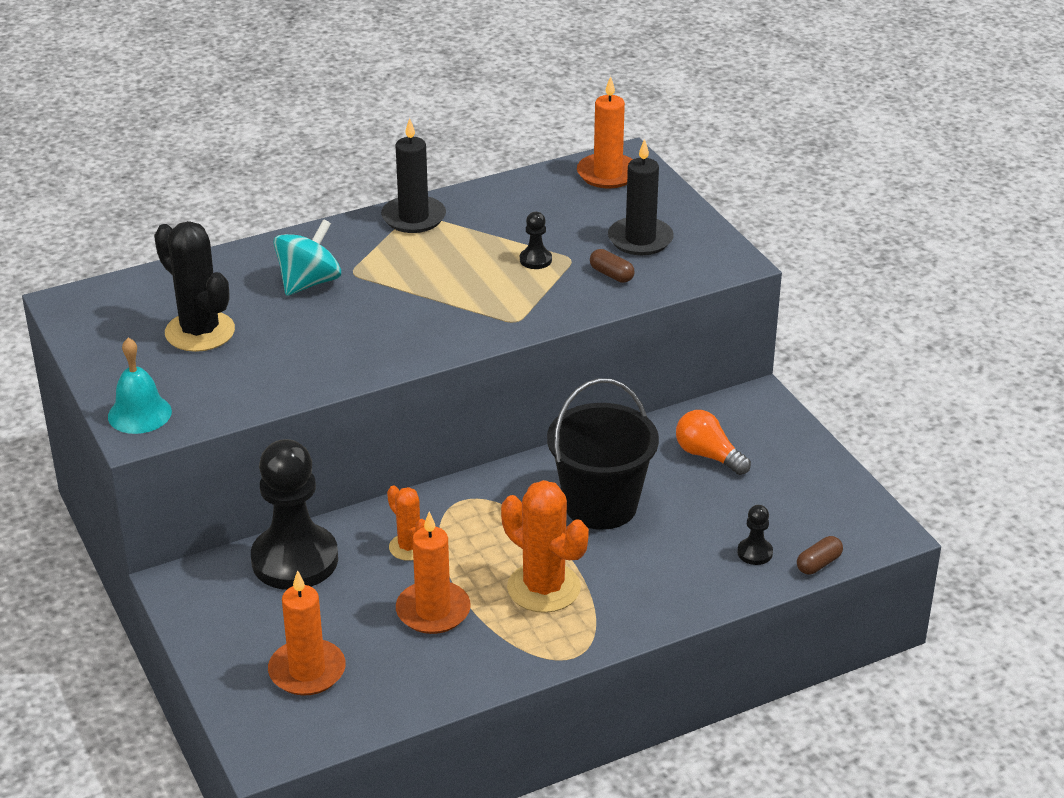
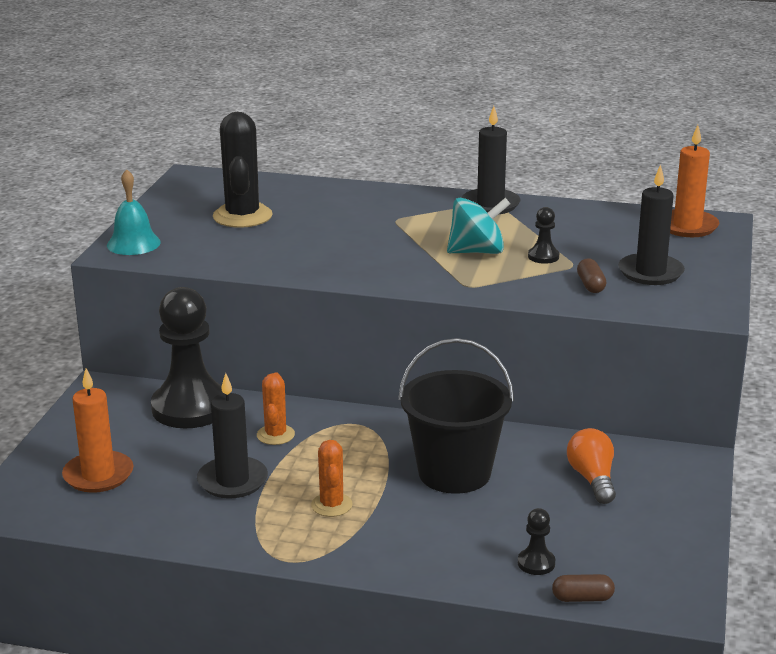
camera: 40 degrees right, 10 degrees down
(309, 282) = (357, 215): turquoise spinning top -> turquoise spinning top (477, 252)
(433, 611) = (232, 481): orange candle -> black candle
(543, 588) = (331, 505): orange cactus -> orange cactus, size x0.57

